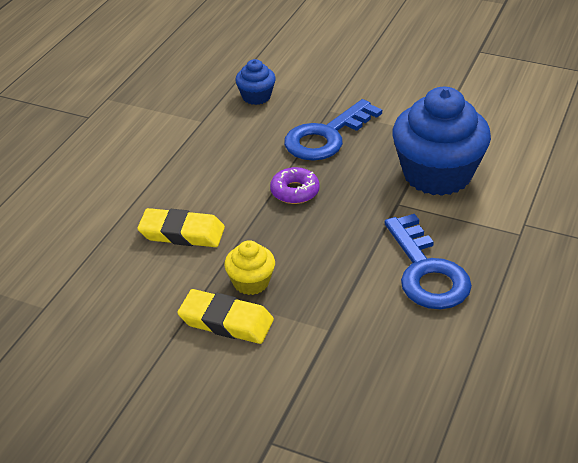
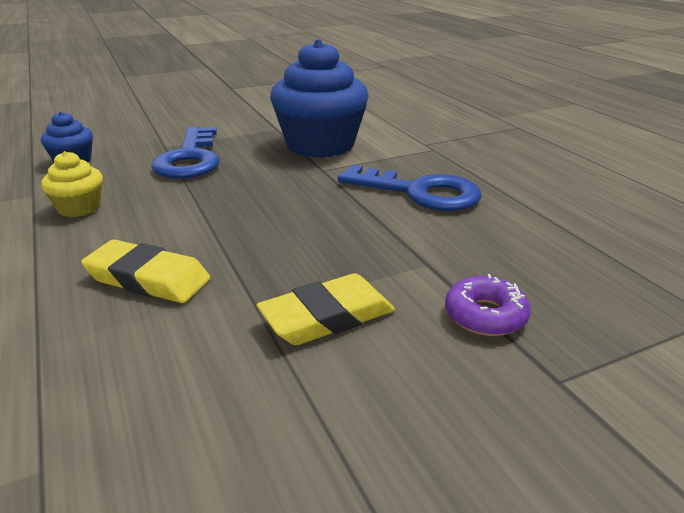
camera: 50 degrees left, 10 degrees down
(182, 233) = (148, 279): yellow eraser -> yellow eraser turned 60 degrees clockwise
(251, 282) = (295, 274): yellow cupcake -> yellow cupcake (79, 208)
(295, 191) = (221, 198): purple donut -> purple donut (485, 315)

